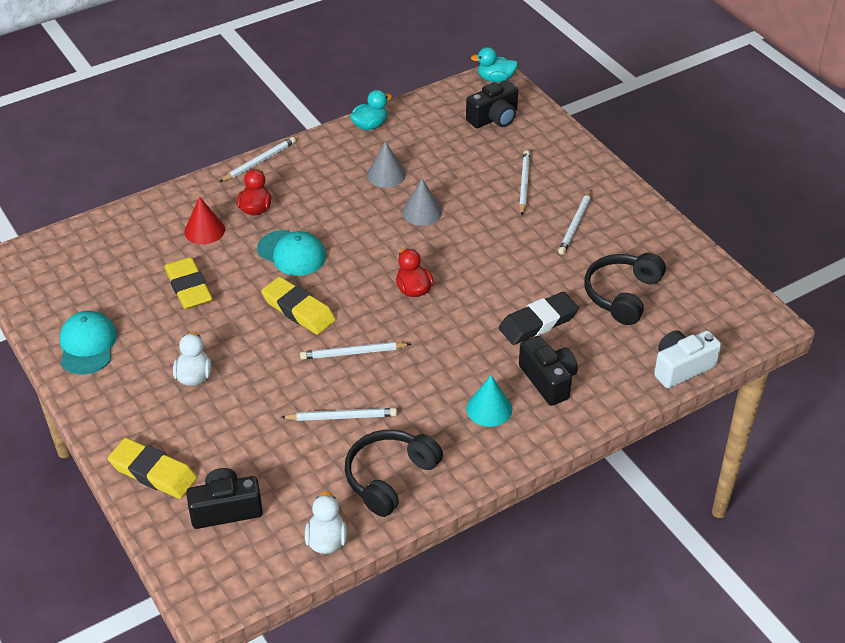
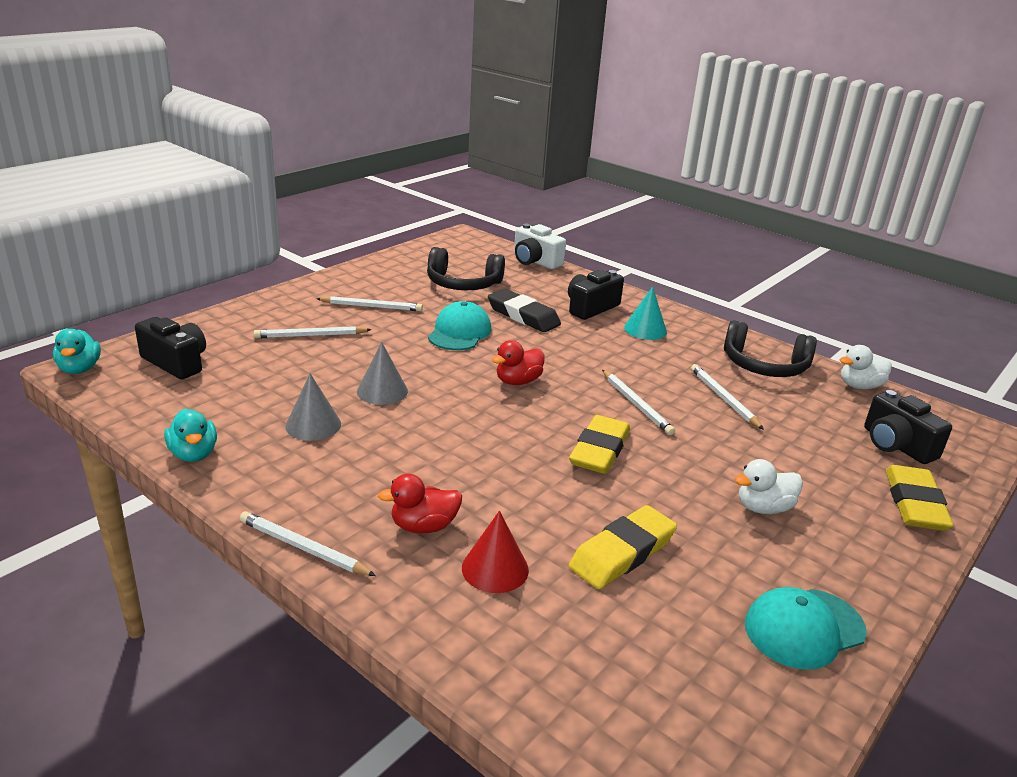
camera: 110 degrees left, 15 degrees down
(292, 253) = (503, 474): turquoise cap -> turquoise cap (459, 332)
(370, 125) = (194, 454): turquoise duck -> turquoise duck turned 150 degrees counterclockwise

